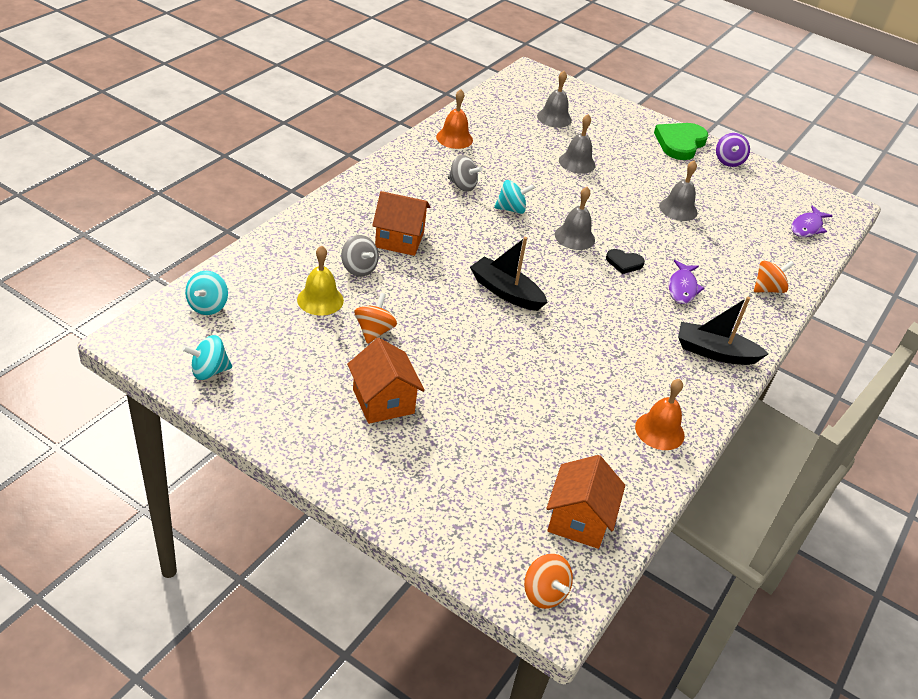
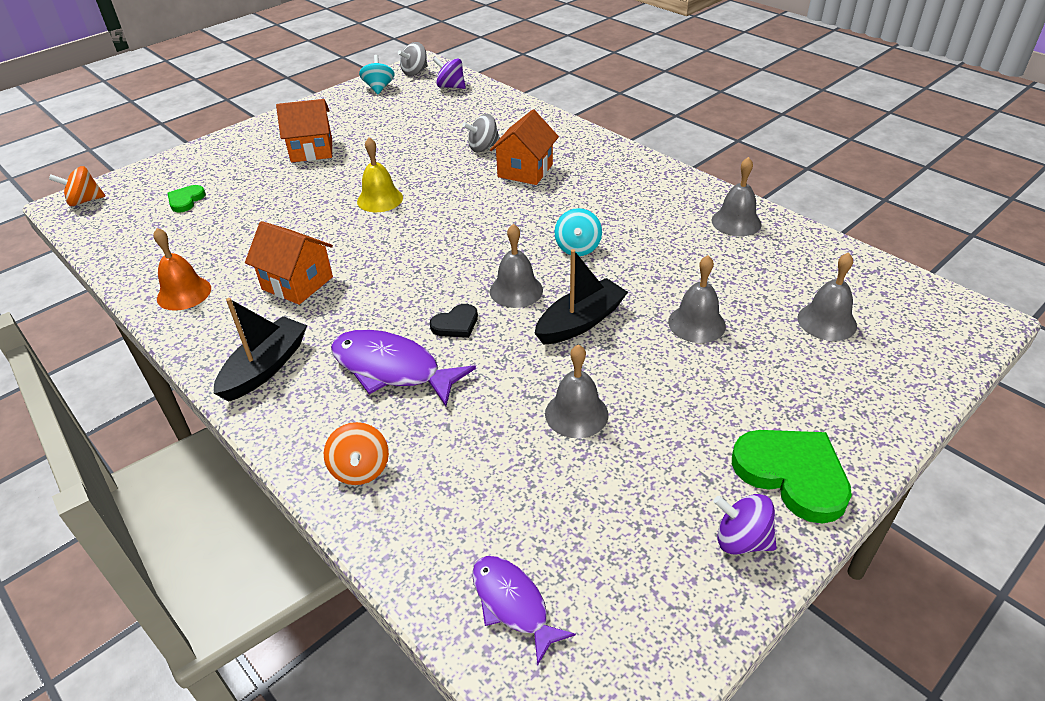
camera: 110 degrees right, 0 degrees up
(208, 306) = (451, 87): turquoise spinning top -> purple spinning top
(320, 300) = (444, 129): yellow bell -> yellow bell (380, 199)
(374, 331) = (395, 151): orange spinning top -> none
(454, 138) = (736, 222): orange bell -> grey bell
(462, 185) = (627, 217): grey spinning top -> grey spinning top (415, 72)
(506, 292) = (426, 225): black boat -> black boat (580, 322)
(515, 486) = (186, 200): none -> green heart
(578, 520) = (129, 226): orange house -> orange house (297, 283)
(624, 263) = (456, 324): black heart -> black heart turned 150 degrees counterclockwise
(682, 288) = (392, 369): purple fish -> purple fish, size x1.58

